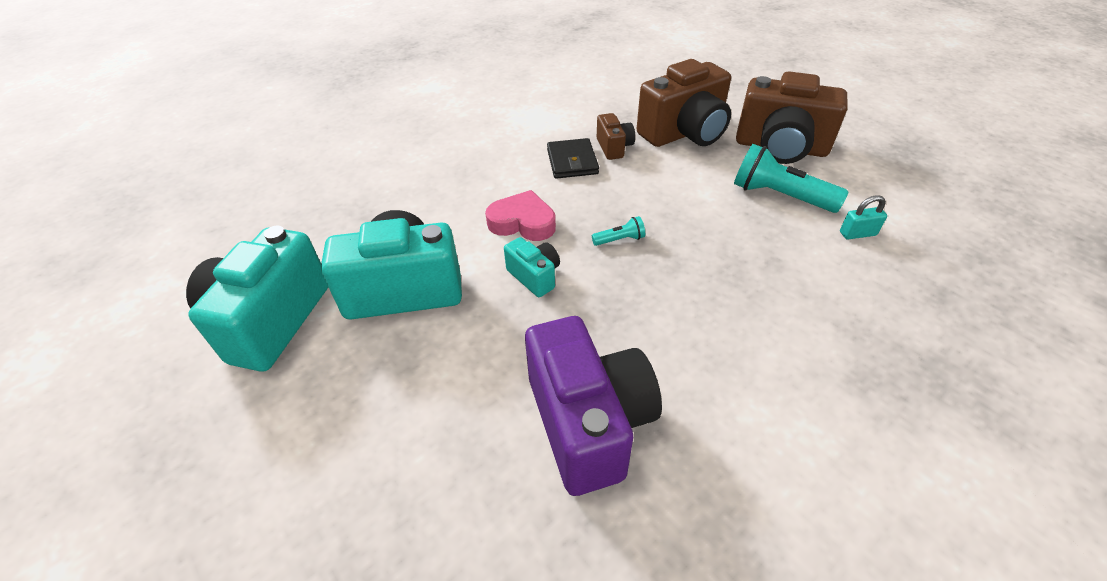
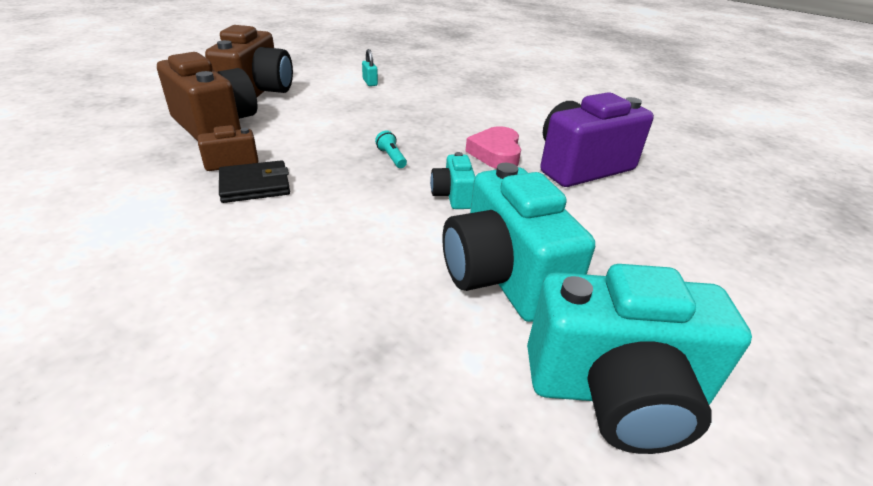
camera: 105 degrees left, 10 degrees down
(522, 222) = (373, 209): pink heart -> pink heart (496, 153)
(534, 276) = (453, 196): turquoise camera -> turquoise camera turned 45 degrees counterclockwise
(779, 196) = (327, 98): turquoise flashlight -> none

